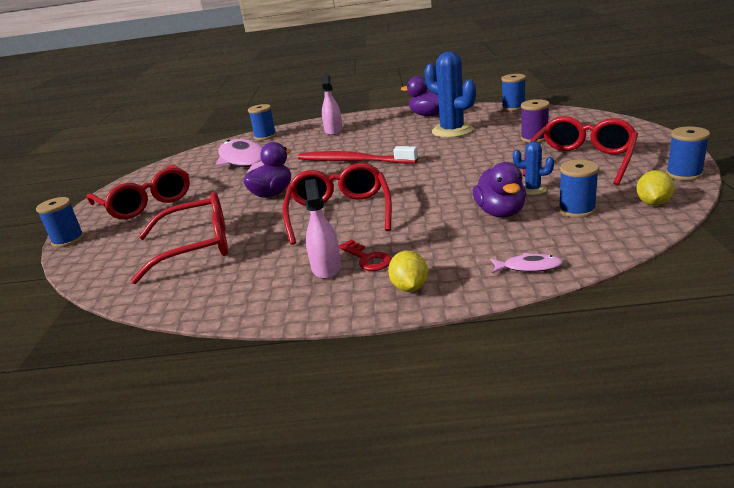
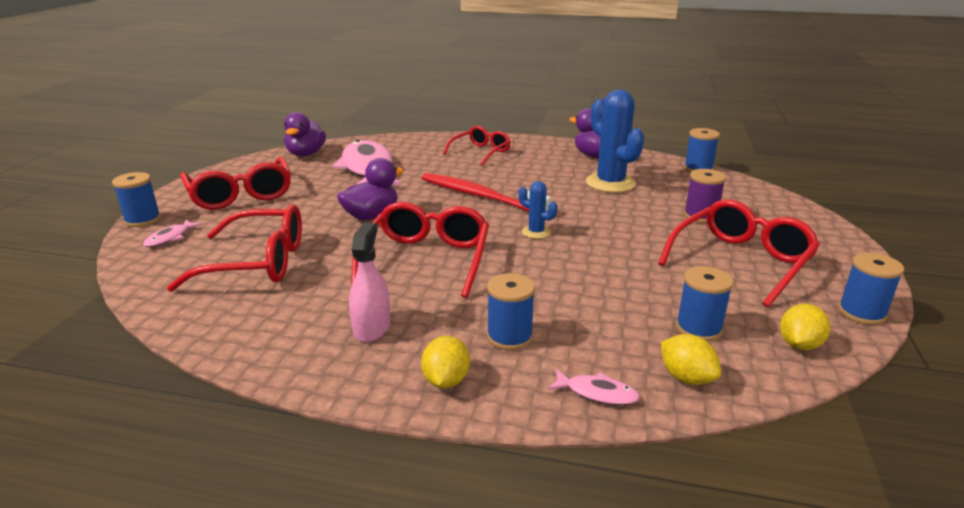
camera: 10 degrees right, 0 degrees up
(104, 247) = (170, 238): none -> pink fish
(265, 136) = (406, 142): blue spool -> blue spool (509, 337)
(333, 131) = (481, 152): pink spray bottle -> red glasses
(367, 258) = (422, 328): red key -> none
(500, 212) = (605, 307): purple duck -> purple duck (306, 154)
(532, 189) = (660, 286): blue cactus -> blue cactus (536, 232)
(586, 242) = (686, 378): none -> yellow lemon

